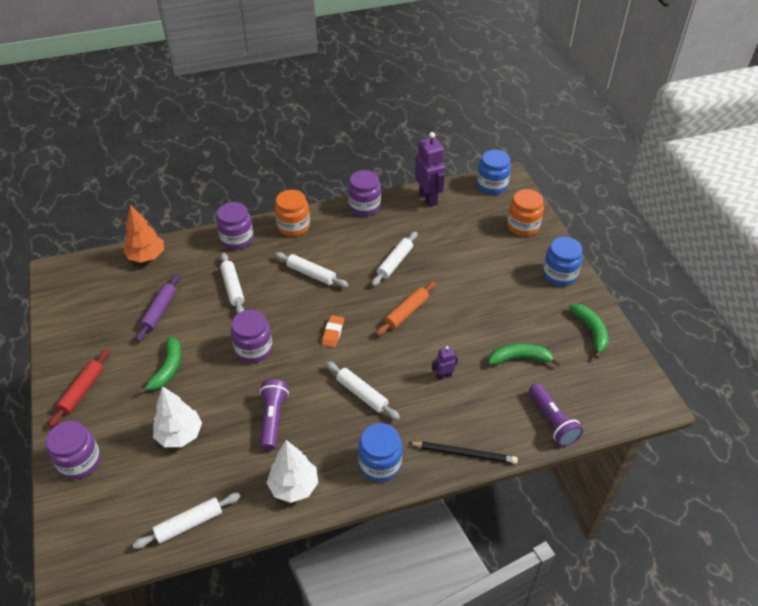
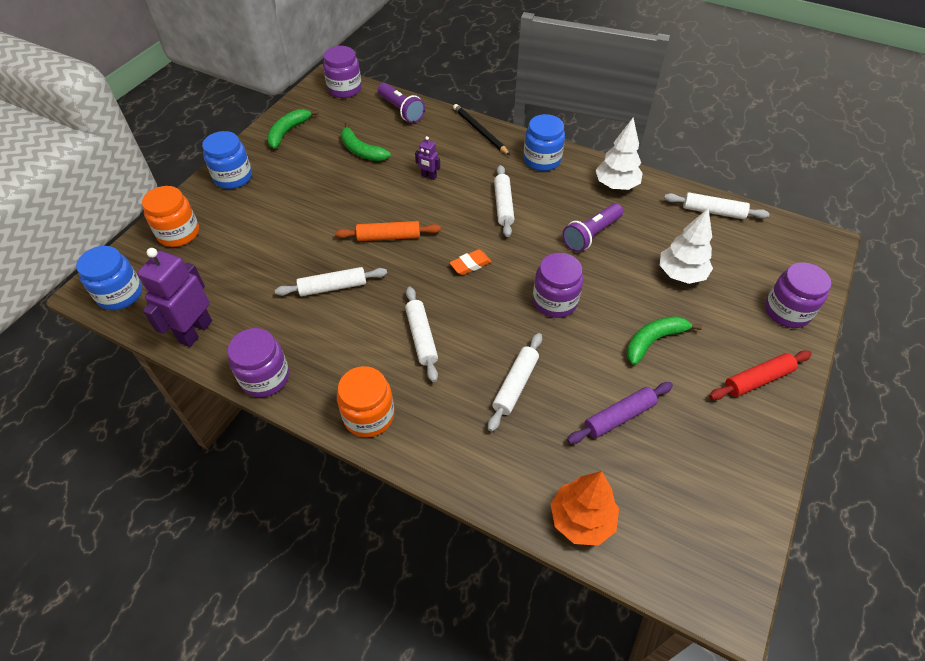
camera: 135 degrees left, 5 degrees up
(237, 239) = (449, 452): purple jar -> purple jar (345, 89)
(552, 421) = (401, 110): purple flashlight -> purple flashlight turned 120 degrees clockwise

